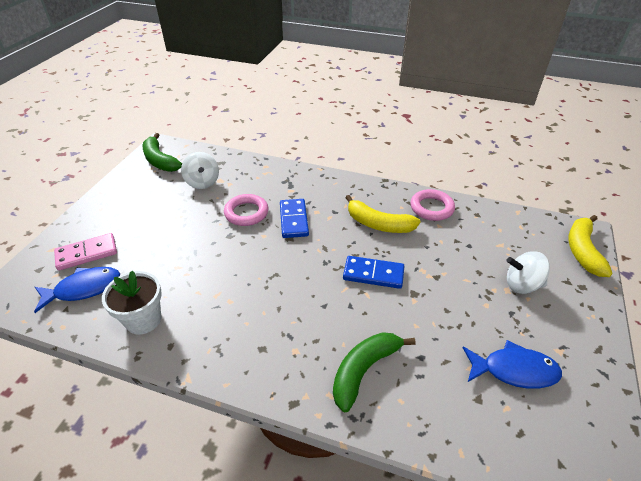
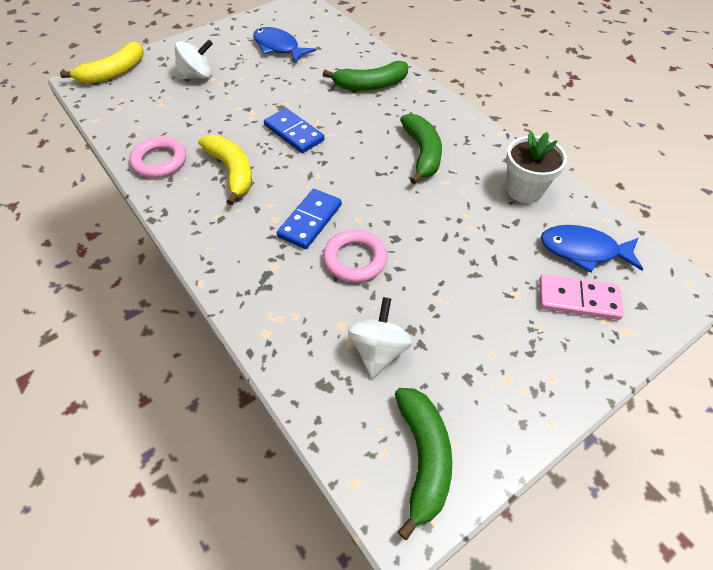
camera: 145 degrees left, 10 degrees up
(252, 311) = (422, 153): none -> green banana
(522, 285) = (197, 76): white spinning top -> white spinning top turned 60 degrees counterclockwise

